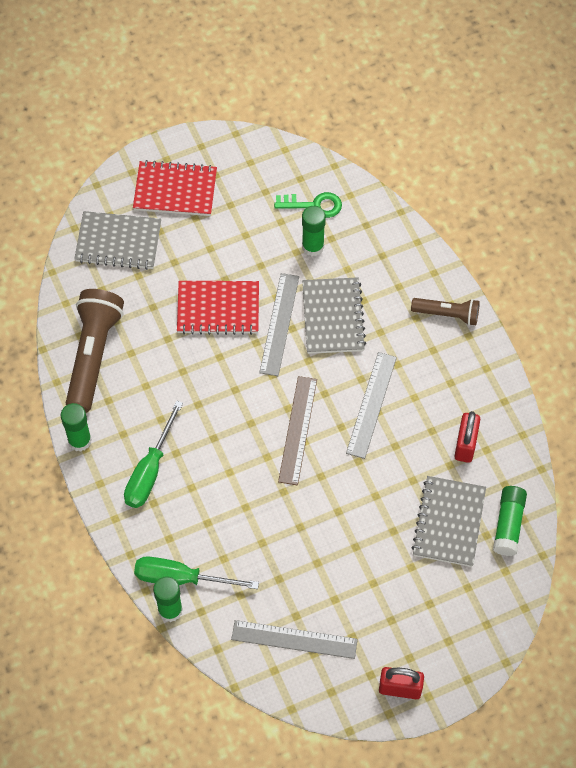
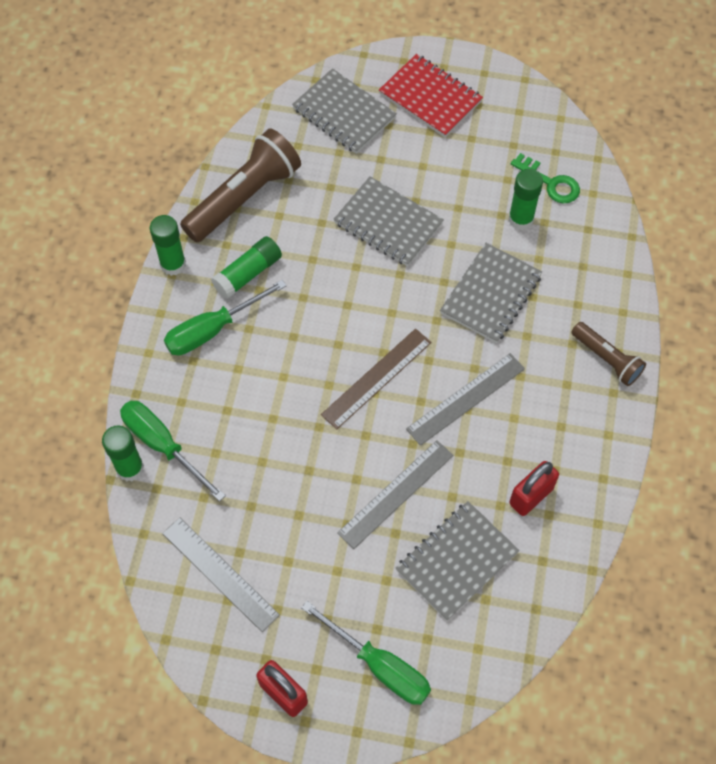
camera: 35 degrees right, 0 degrees up
(218, 309) = (388, 223): red notebook -> grey notebook
(279, 324) = (434, 270): grey ruler -> grey ruler (396, 493)
(450, 626) = (379, 665): none -> green screwdriver
(508, 524) = (516, 603): green glue stick -> green glue stick (248, 274)

